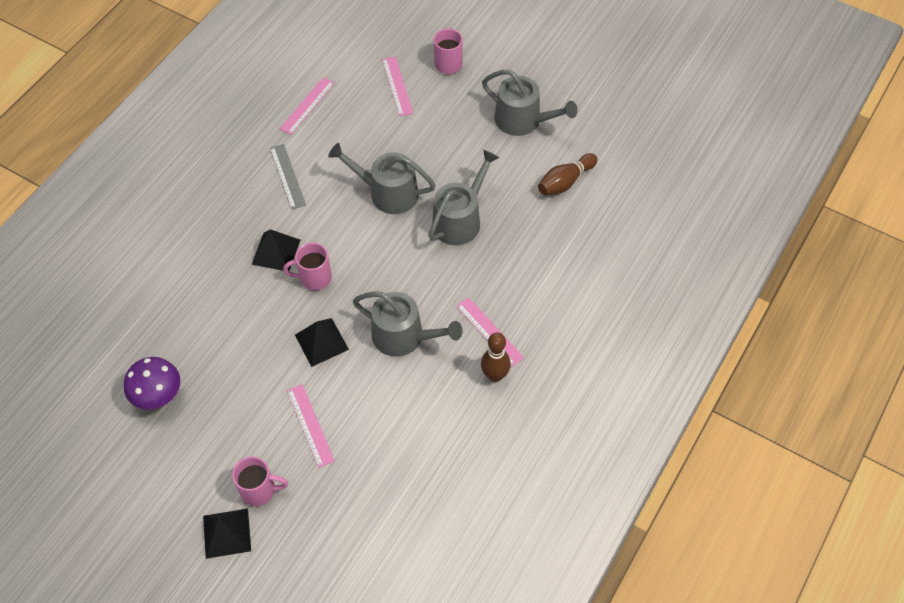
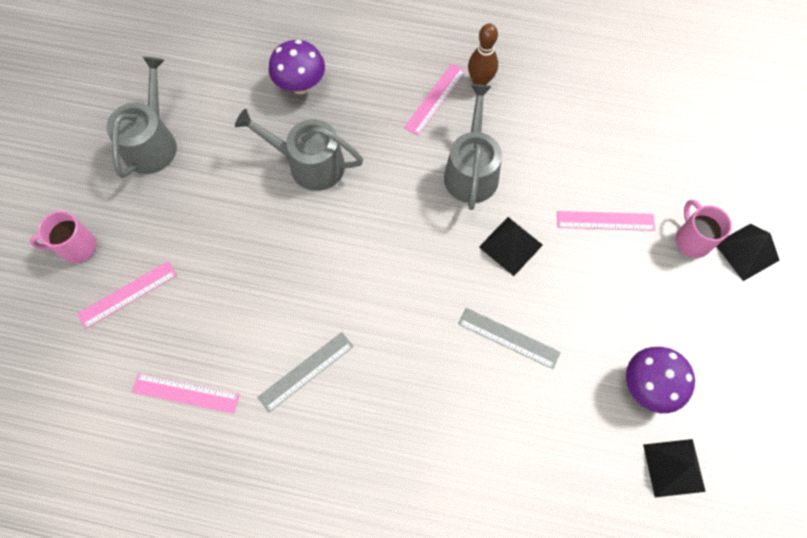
camera: 110 degrees left, 10 degrees up
(246, 313) = (508, 338): none -> grey ruler
(276, 252) = (418, 339): black pyramid -> black pyramid (674, 467)
(310, 425) = (605, 221): pink ruler -> pink ruler turned 45 degrees clockwise
(314, 278) = (436, 283): pink mug -> none
(388, 193) = (296, 248): grey watering can -> none
(542, 232) = (301, 85): none -> purple mushroom
(565, 182) = (228, 82): brown bowling pin -> none

